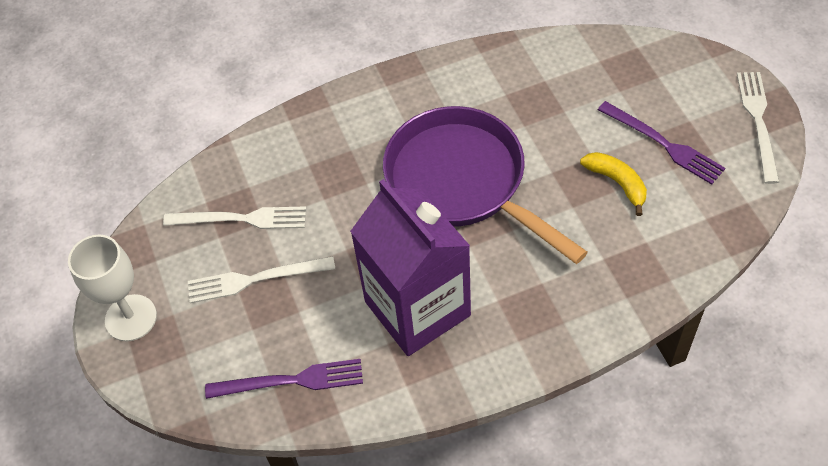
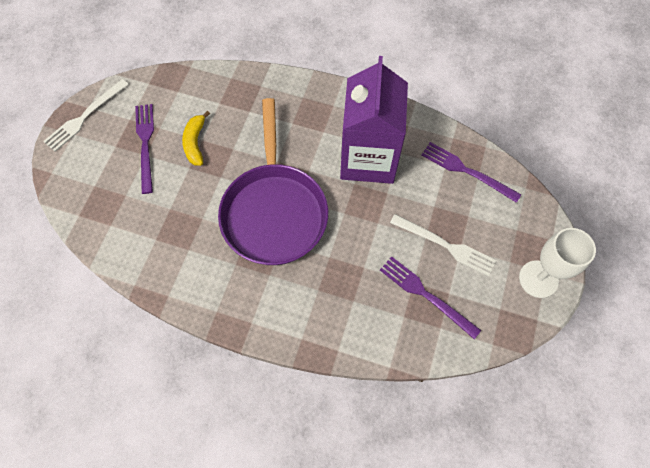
camera: 145 degrees left, 10 degrees up
(241, 219) = (426, 295): white fork -> purple fork

